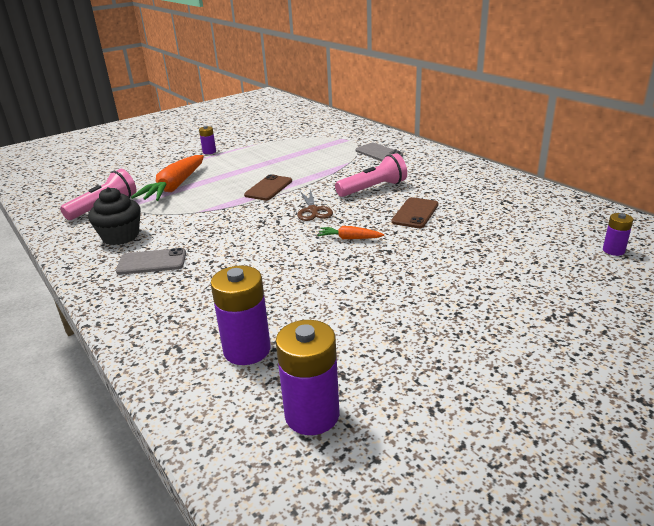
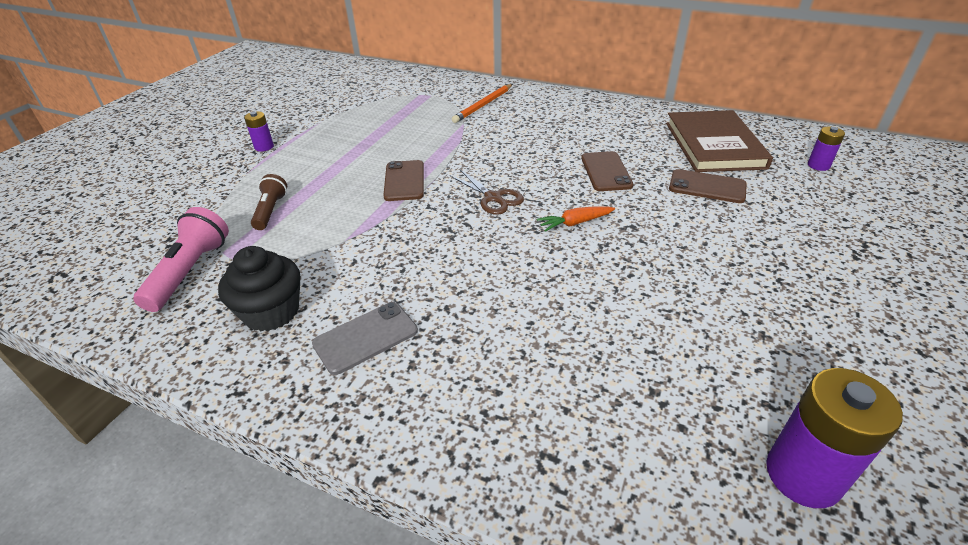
camera: 30 degrees left, 10 degrees up
(175, 187) = (271, 211): orange carrot -> brown flashlight
(247, 350) = (635, 420): purple battery -> none
(373, 188) = (528, 152): pink flashlight -> none
(379, 153) = (483, 105): grey phone -> orange pencil
(484, 241) = (707, 187): none -> brown phone
(533, 215) = (714, 145): none -> brown book

